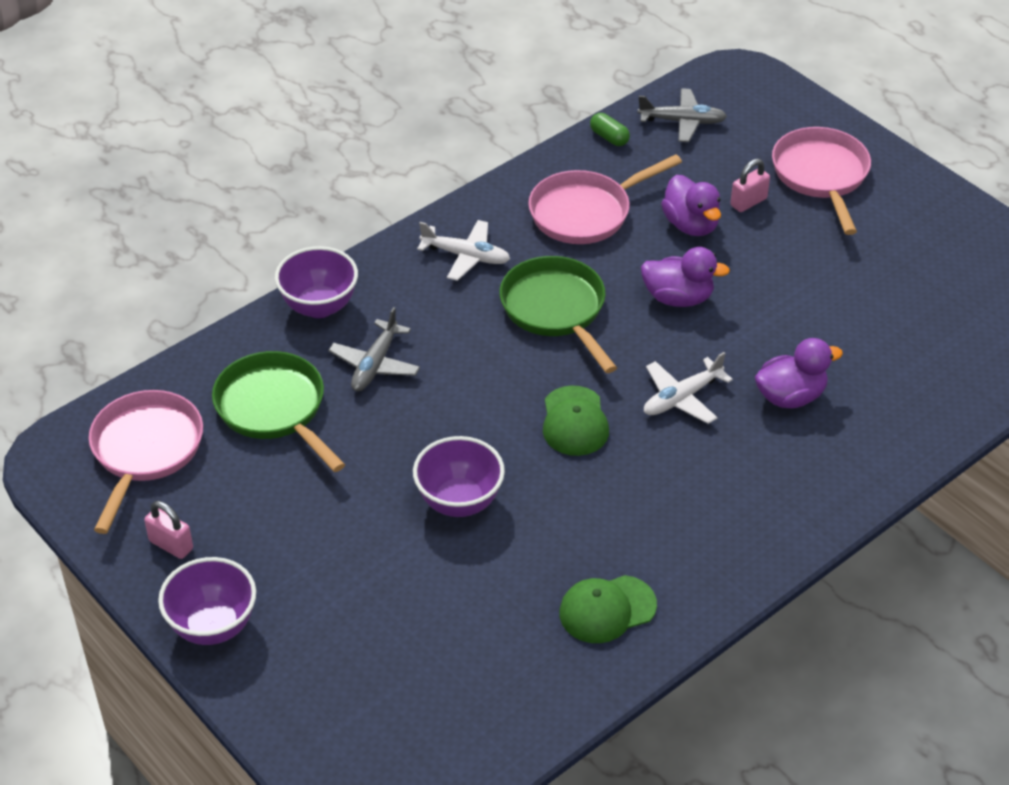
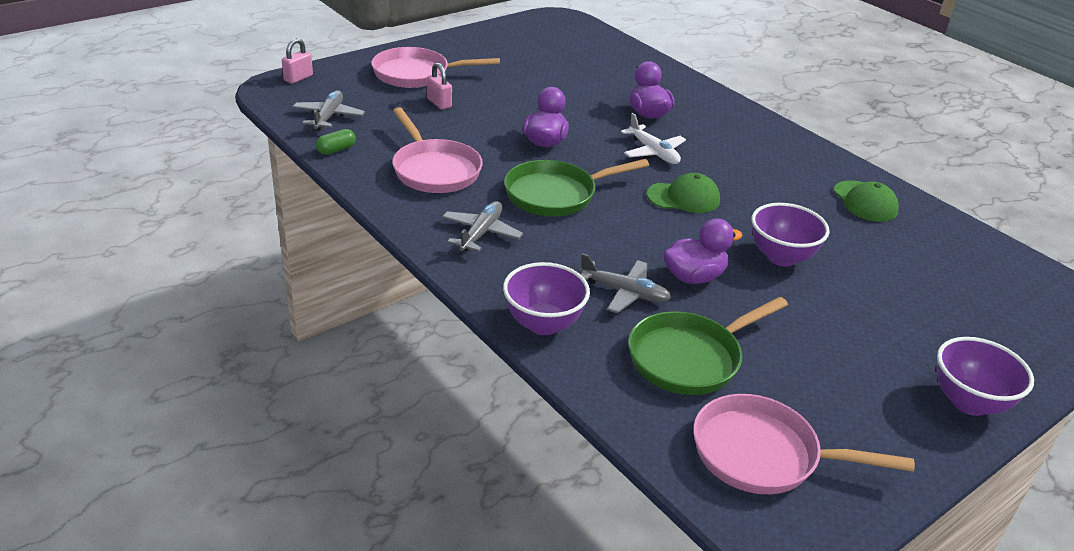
camera: 90 degrees left, 10 degrees down
(171, 545) = (884, 432): pink padlock -> pink padlock (298, 78)
(466, 256) = (481, 233): white plane -> grey plane
(691, 225) = (461, 128): purple duck -> purple duck (694, 277)

